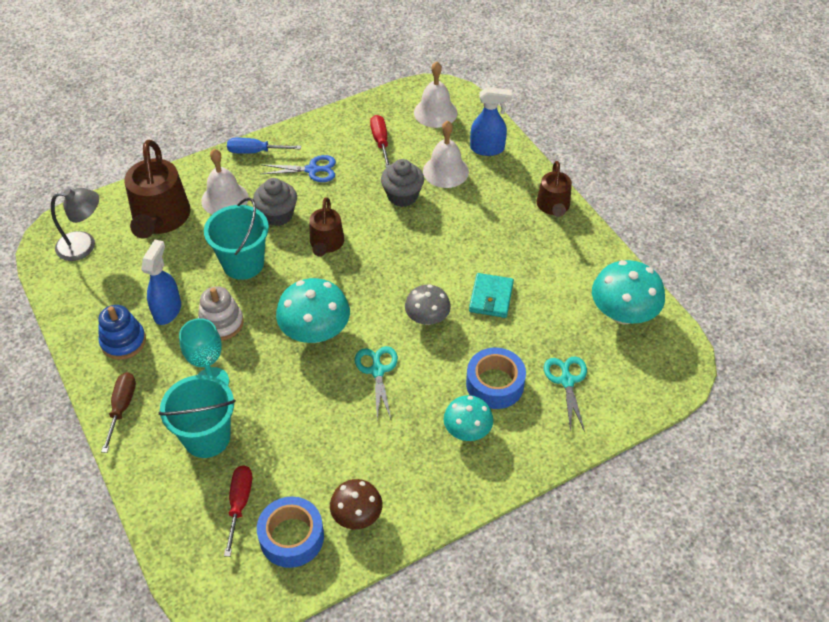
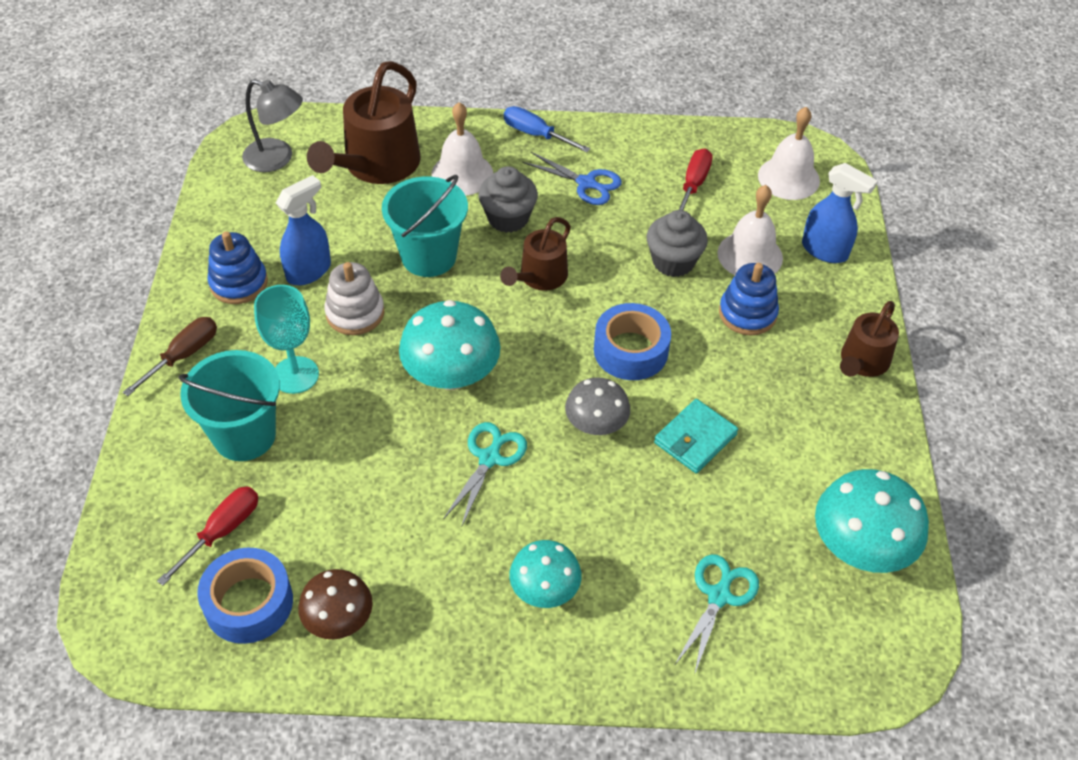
camera: 30 degrees right, 0 degrees up
(469, 208) = (747, 313): none -> blue stacking toy
(495, 384) = (621, 550): blue tape -> blue tape (630, 350)

